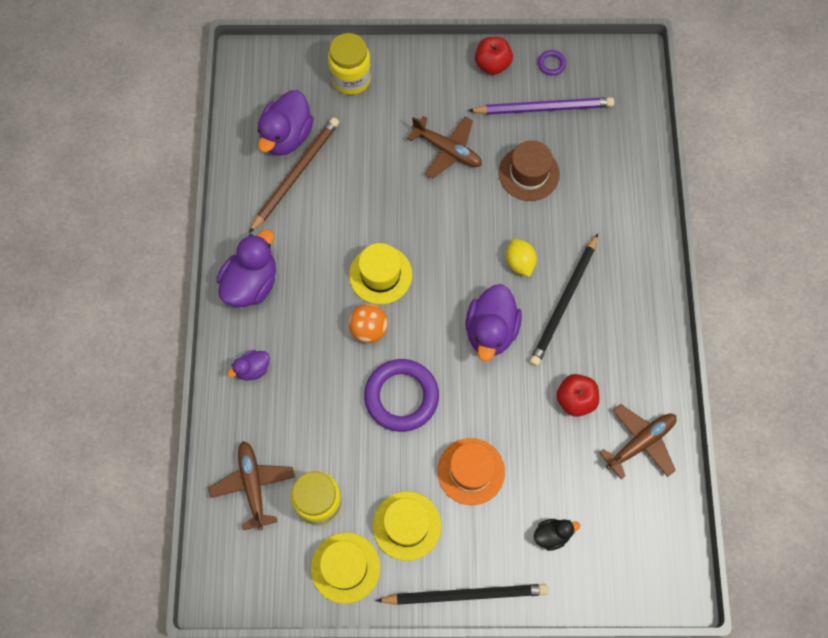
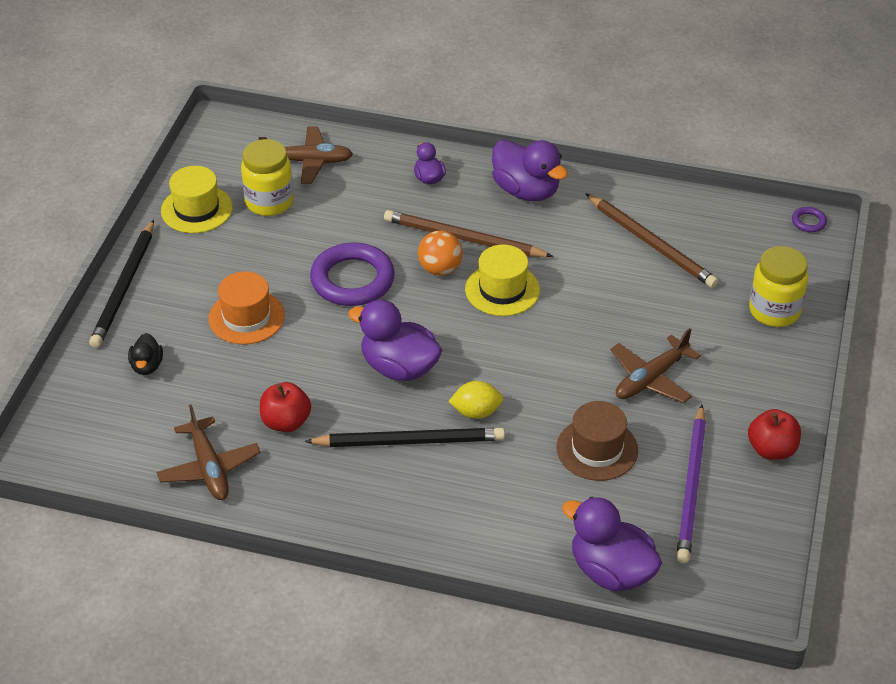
camera: 105 degrees right, 25 degrees down
(286, 136) = (704, 244): purple duck -> purple duck (611, 571)
(326, 320) = (463, 239): none -> brown pencil
(406, 525) = (215, 258): yellow hat -> none
(551, 64) = (761, 512): purple ring -> purple ring (808, 222)
(564, 302) = (409, 441): black pencil -> black pencil turned 135 degrees clockwise

